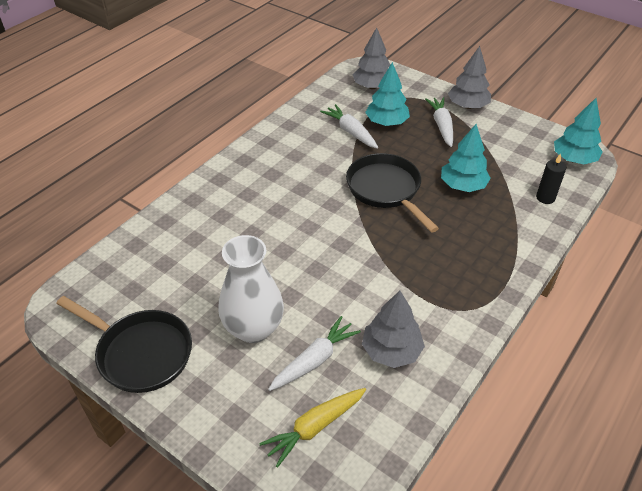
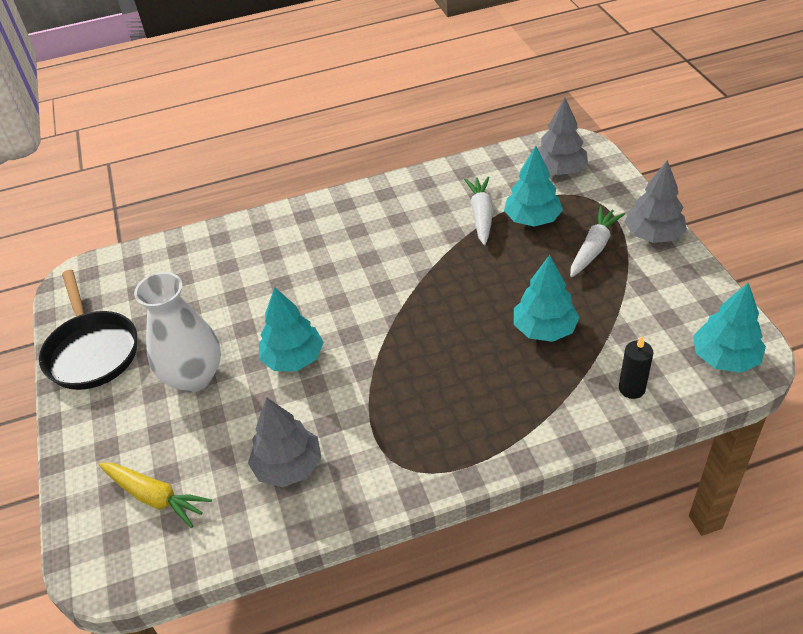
camera: 40 degrees right, 0 degrees up
(314, 360) = (214, 435): white carrot -> none
(315, 427) = (155, 497): yellow carrot -> yellow carrot turned 150 degrees counterclockwise
(317, 279) = (293, 358): none -> turquoise tree
(386, 190) = (453, 296): black pan -> none

